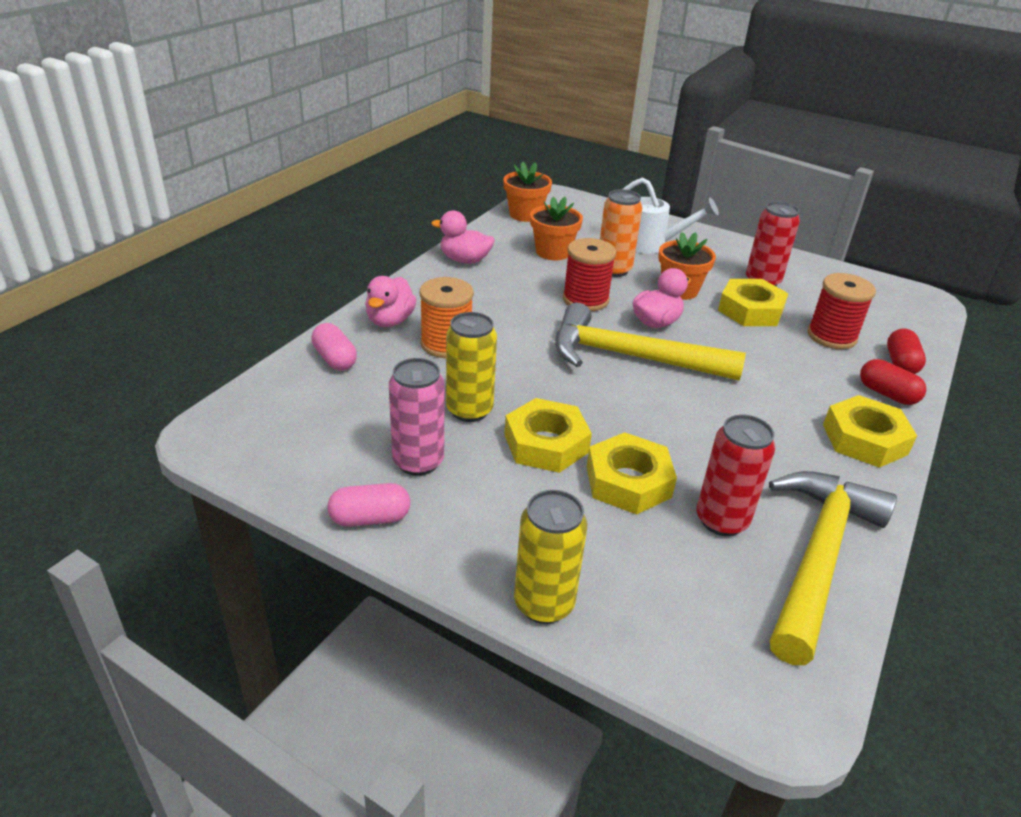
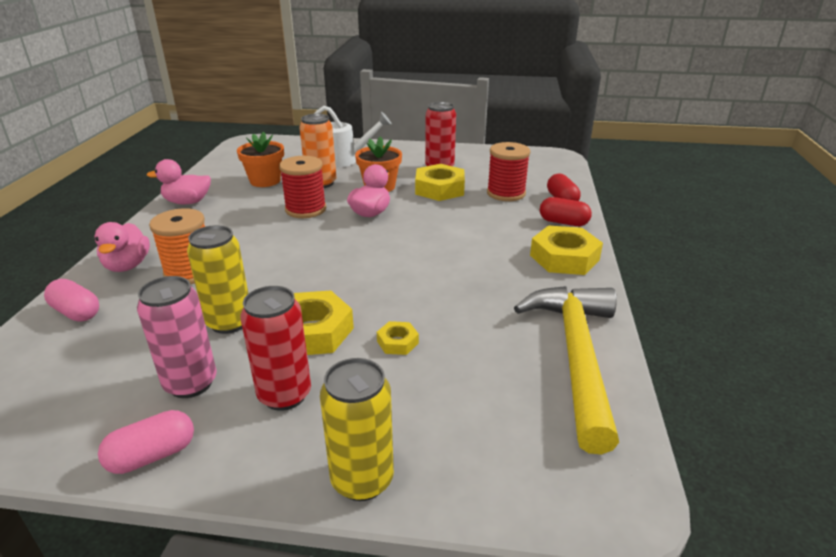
camera: 20 degrees left, 5 degrees down
(525, 215) = (232, 159): orange flower pot -> none
(628, 481) = (397, 342): yellow nut -> yellow nut, size x0.50
(630, 357) = (360, 243): yellow hammer -> none
(721, 520) = (488, 350): red can -> red can (284, 395)

